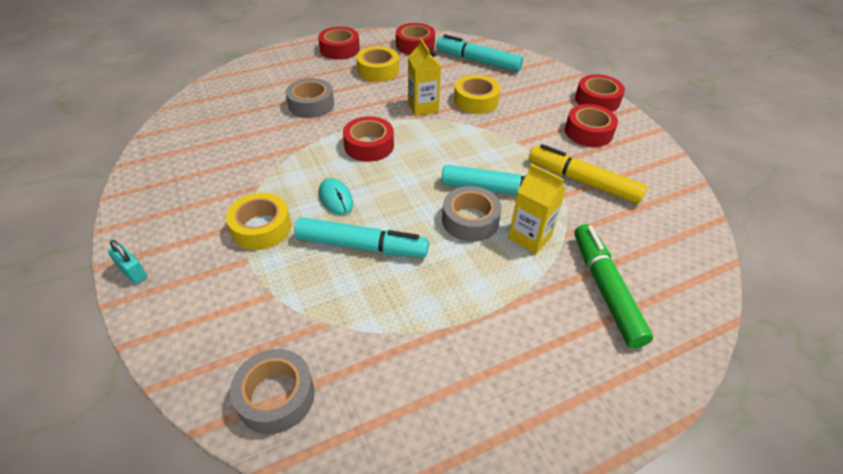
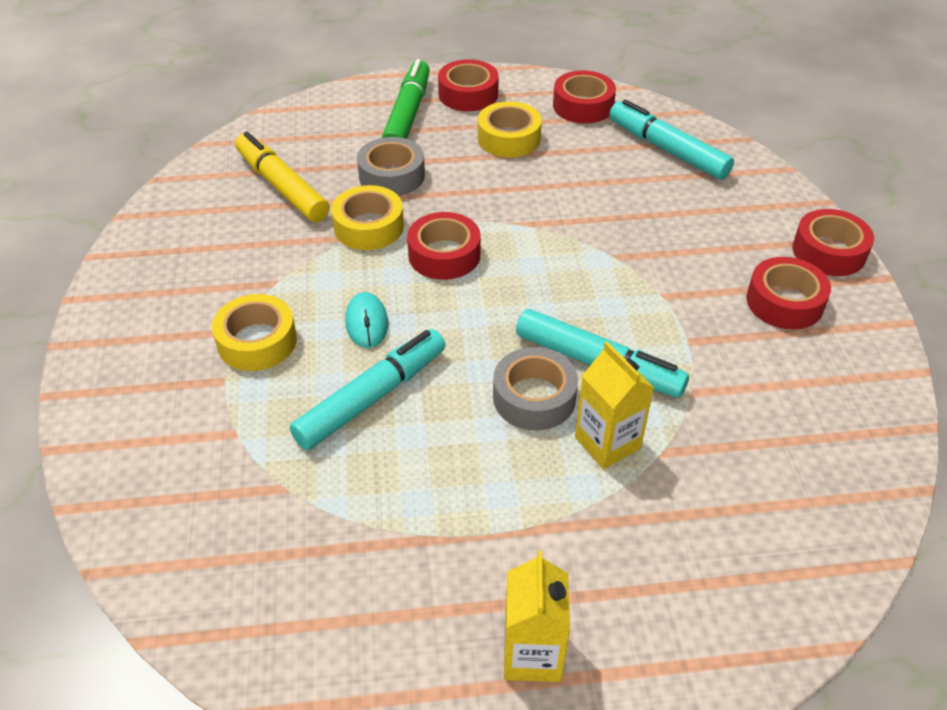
camera: 20 degrees right, 0 degrees up
(132, 272) = (89, 362): turquoise padlock -> none
(276, 396) = (191, 559): grey tape -> none
(361, 246) = (372, 397): turquoise marker -> turquoise marker turned 75 degrees counterclockwise
(423, 107) = (548, 210): yellow carton -> yellow carton (532, 654)
(476, 101) = (632, 215): yellow tape -> yellow tape (369, 227)
(583, 181) = (732, 379): yellow marker -> yellow marker (282, 187)
(605, 289) = (678, 546): green marker -> green marker (408, 115)

